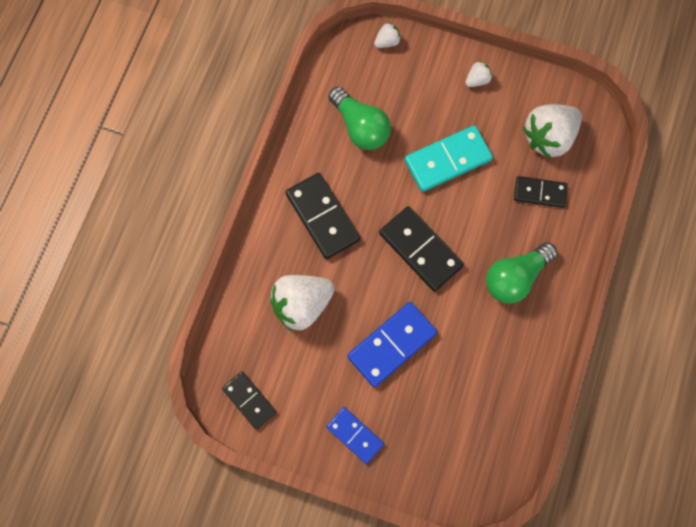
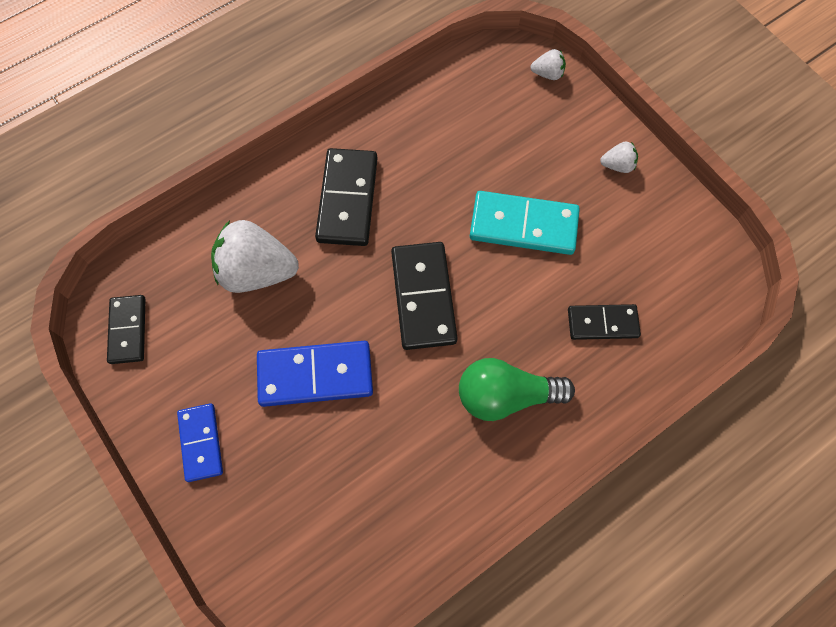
camera: 35 degrees right, 5 degrees down
(360, 127) = (455, 137): green light bulb -> none
(540, 192) = (602, 323): black domino -> black domino turned 45 degrees counterclockwise
(548, 137) = (656, 271): white strawberry -> none

